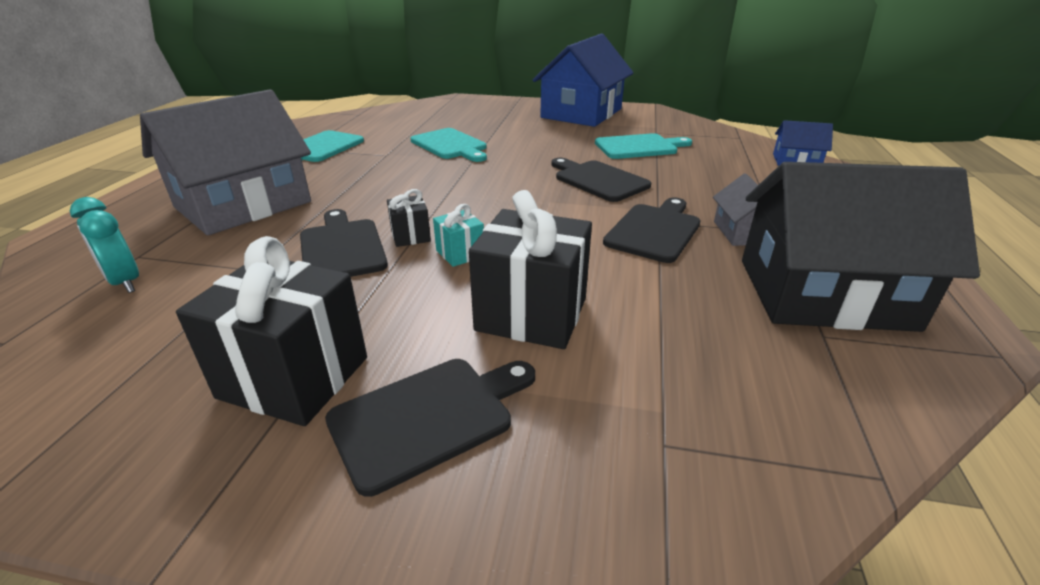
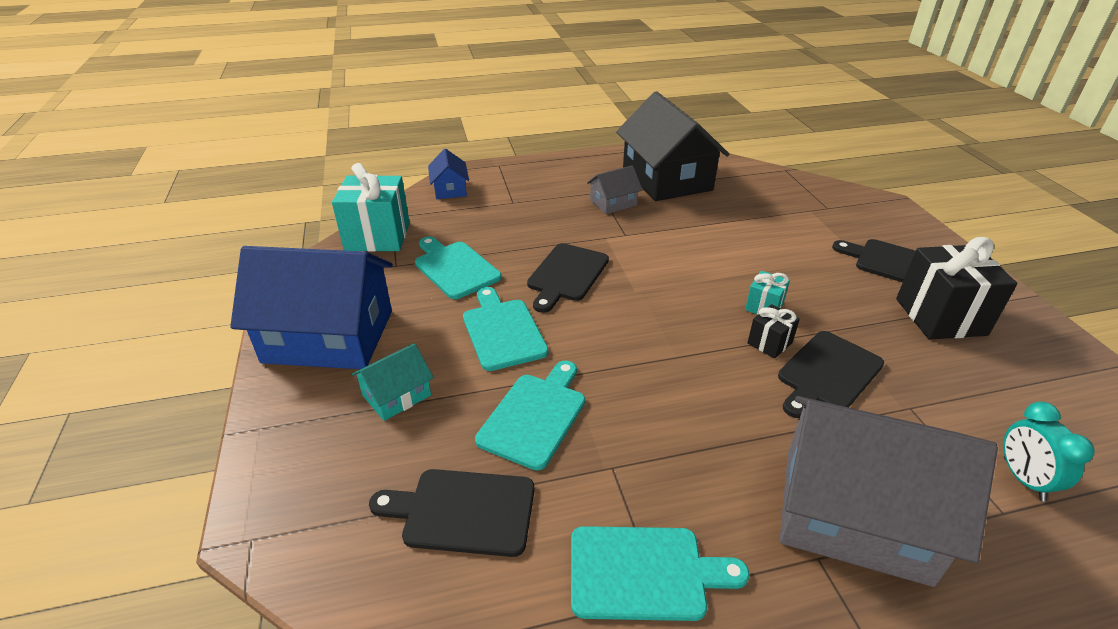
camera: 115 degrees left, 5 degrees up
(125, 282) = (1023, 479): turquoise clock -> turquoise clock turned 150 degrees clockwise
(510, 121) = (396, 395): none -> turquoise house
(531, 314) = (791, 257): black gift -> none
(541, 149) = (502, 331): none -> turquoise cutting board
(654, 231) = (642, 234): black cutting board -> black cutting board (463, 511)
(705, 131) = (377, 236): none -> turquoise gift

